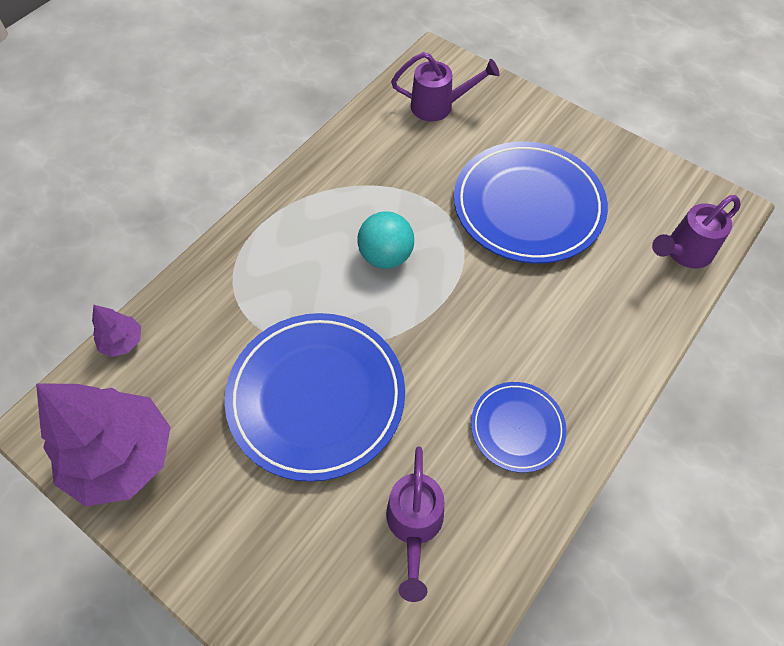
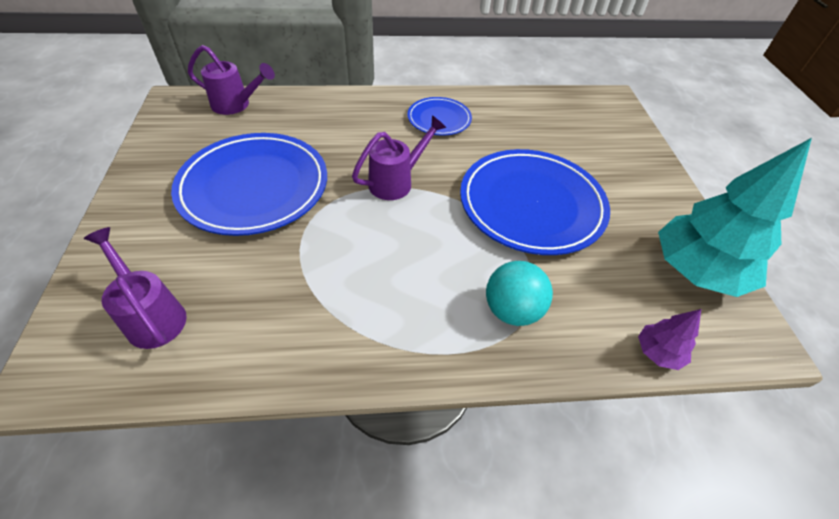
camera: 135 degrees left, 10 degrees down
(122, 456) = (696, 271): purple tree -> turquoise tree
(386, 256) = (387, 239): turquoise ball -> turquoise ball (512, 310)
(414, 526) = (536, 128): purple watering can -> purple watering can (397, 181)

